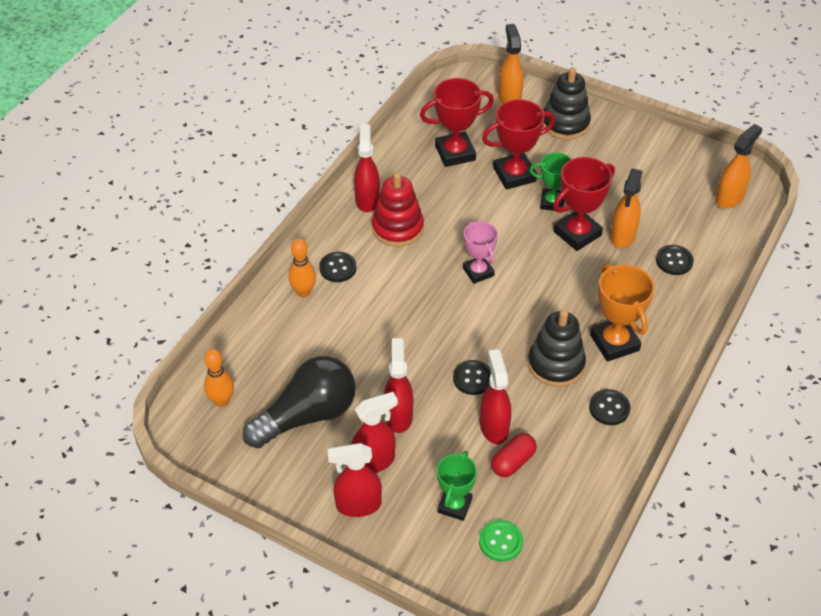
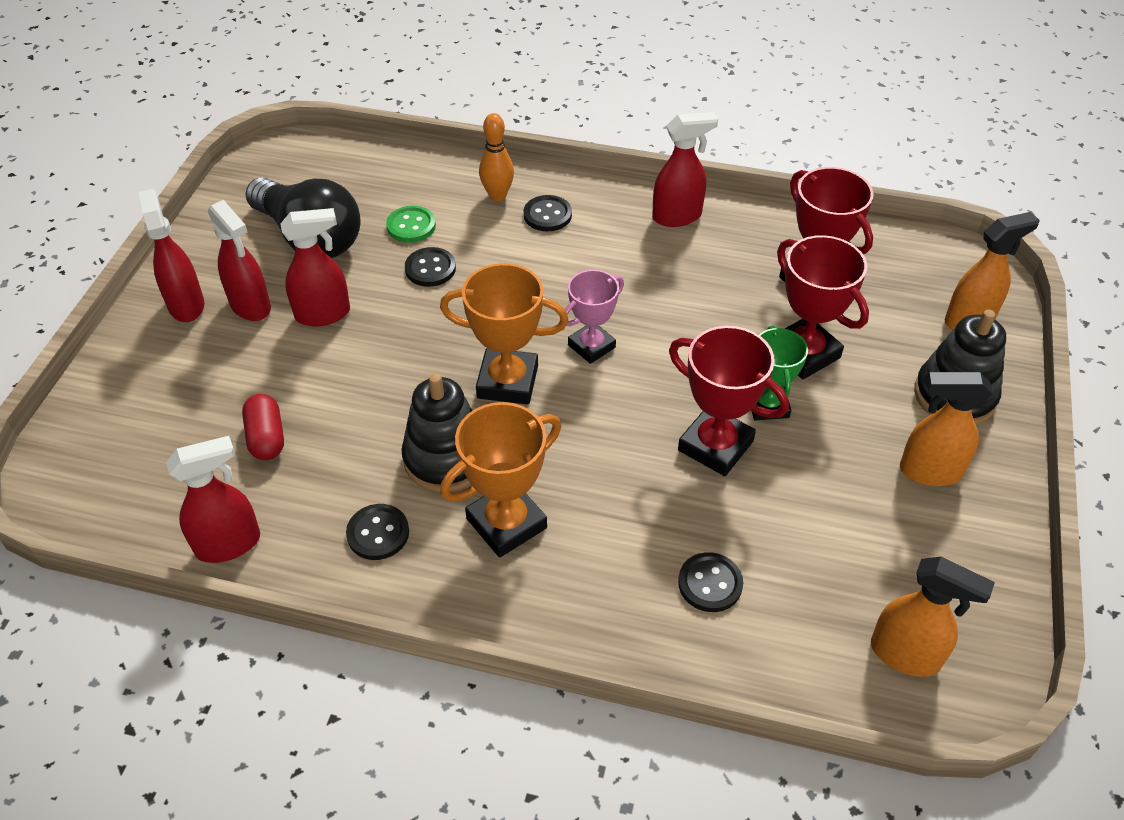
camera: 75 degrees right, 0 degrees up
(222, 401) = (318, 170): orange bowling pin -> none
(397, 228) = (639, 253): red stacking toy -> none
(455, 505) = (192, 391): green trophy -> none
(472, 378) = (399, 373): black button -> black button (430, 269)
(494, 427) = (321, 408): red spray bottle -> red spray bottle (229, 544)
(497, 321) = (507, 382): none -> orange trophy
(500, 541) = (139, 445): green button -> green button (411, 226)
(513, 462) = (266, 437): red capsule -> red capsule turned 45 degrees clockwise
(622, 236) = (735, 505): orange spray bottle -> orange spray bottle (929, 471)

